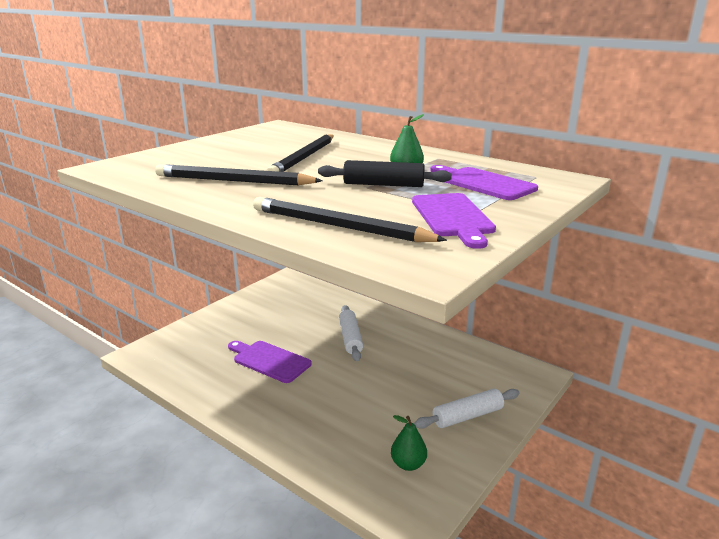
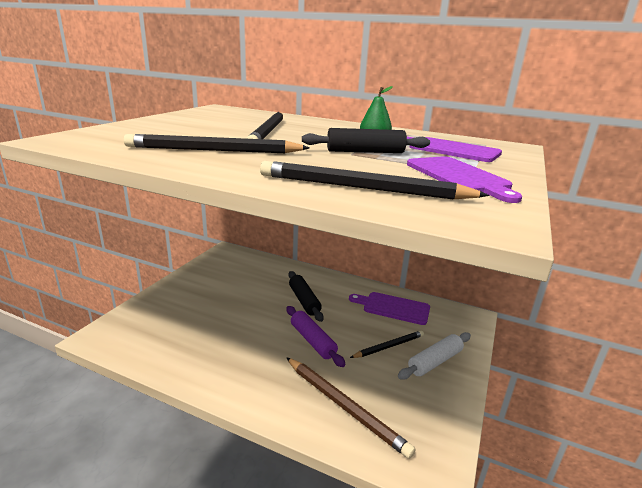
camera: 15 degrees left, 0 degrees up
(269, 360) = (236, 329): purple cutting board -> purple cutting board (393, 308)
(343, 380) = (313, 341): none -> purple rolling pin
(349, 446) = (344, 406): none -> brown pencil
(350, 338) = (304, 301): white rolling pin -> black rolling pin
(408, 464) = (405, 416): green pear -> none
(423, 395) = (389, 346): none -> black pencil

